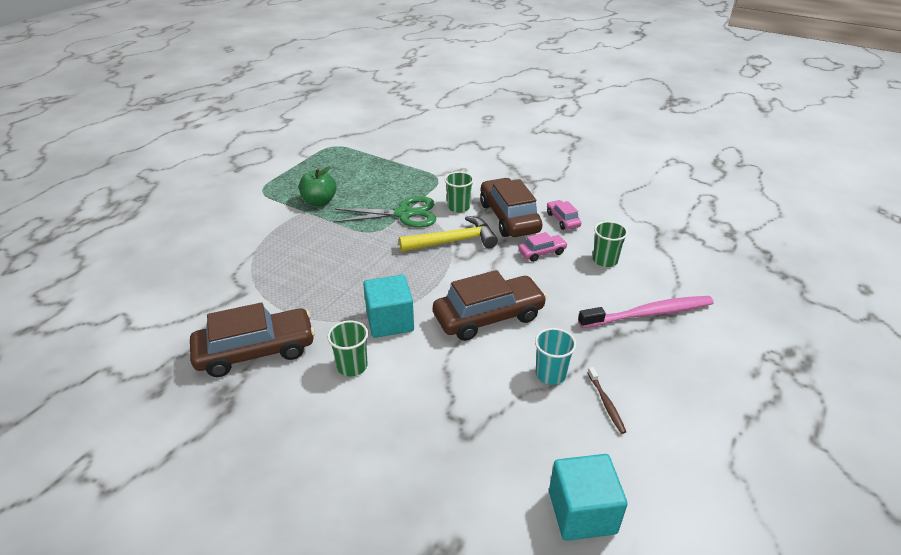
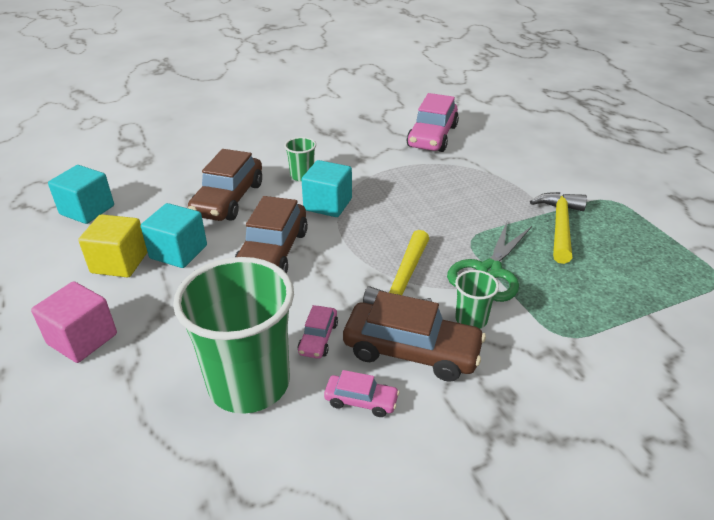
camera: 125 degrees right, 0 degrees up
(192, 311) = (432, 136): none -> pink car
(256, 351) = (361, 148): brown car -> brown car (228, 199)
(319, 202) = (560, 226): green apple -> yellow hammer
(550, 374) = (178, 252): turquoise cup -> turquoise cube
(605, 260) = (249, 383): green cup -> green cup, size x2.27
(606, 404) = (119, 262): brown toothbrush -> yellow cube
(649, 313) = (145, 356): pink toothbrush -> none
(683, 355) = (82, 339): none -> pink cube

